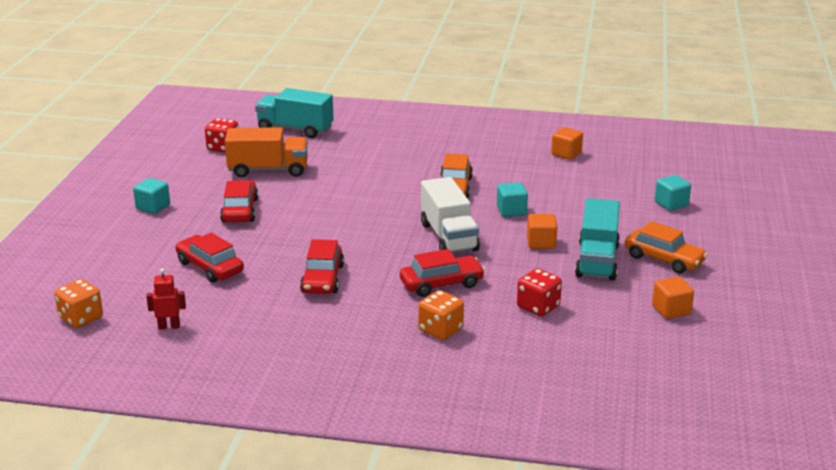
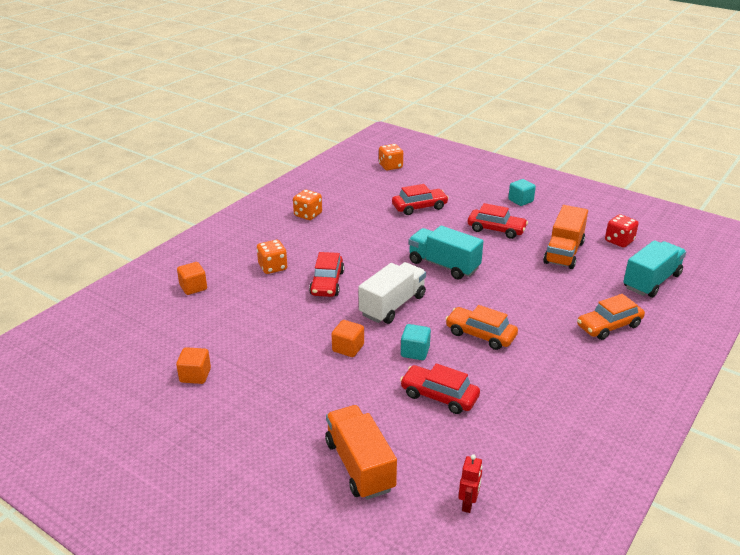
camera: 115 degrees right, 5 degrees up
(169, 326) = (360, 187): red robot -> red robot (468, 504)
(285, 345) = (308, 215): none -> orange dice
(322, 279) = (373, 241): red car -> red car (439, 396)
(448, 237) = (392, 305): white truck -> white truck turned 120 degrees clockwise
(538, 307) = (261, 314): red dice -> none
(566, 154) = (523, 436): orange cube -> orange cube (193, 287)
(597, 260) = (297, 367): turquoise truck -> turquoise truck (444, 265)
(663, 259) = (266, 407): orange car -> orange car (609, 326)
(671, 204) = (360, 465): turquoise cube -> orange truck

